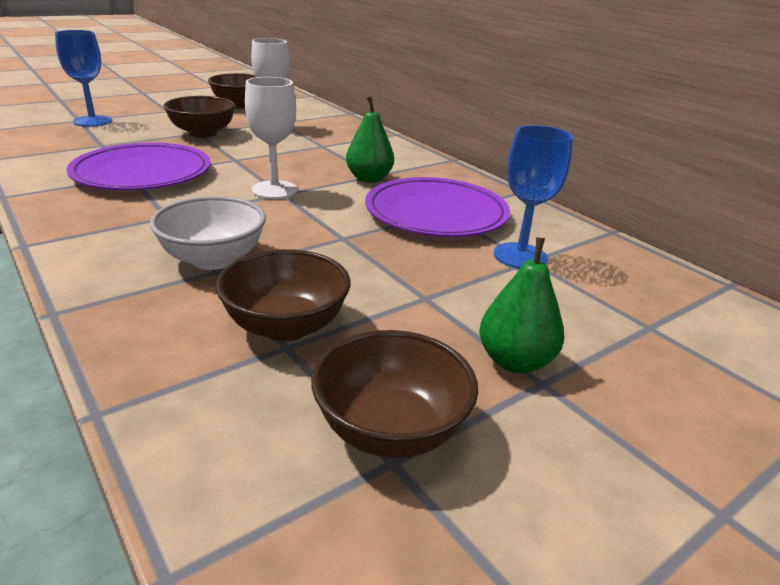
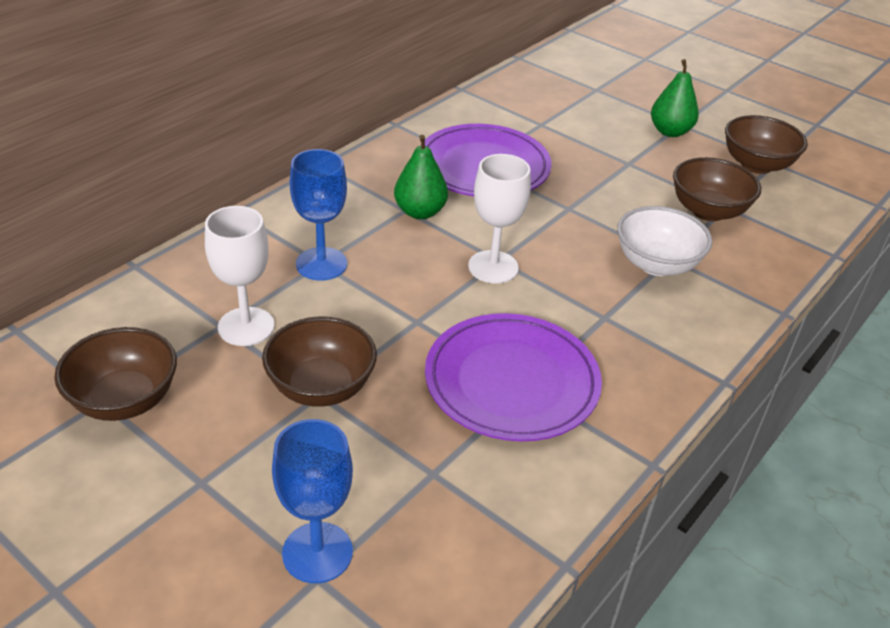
camera: 105 degrees left, 10 degrees up
(520, 256) = (537, 128): blue goblet -> blue goblet (321, 264)

